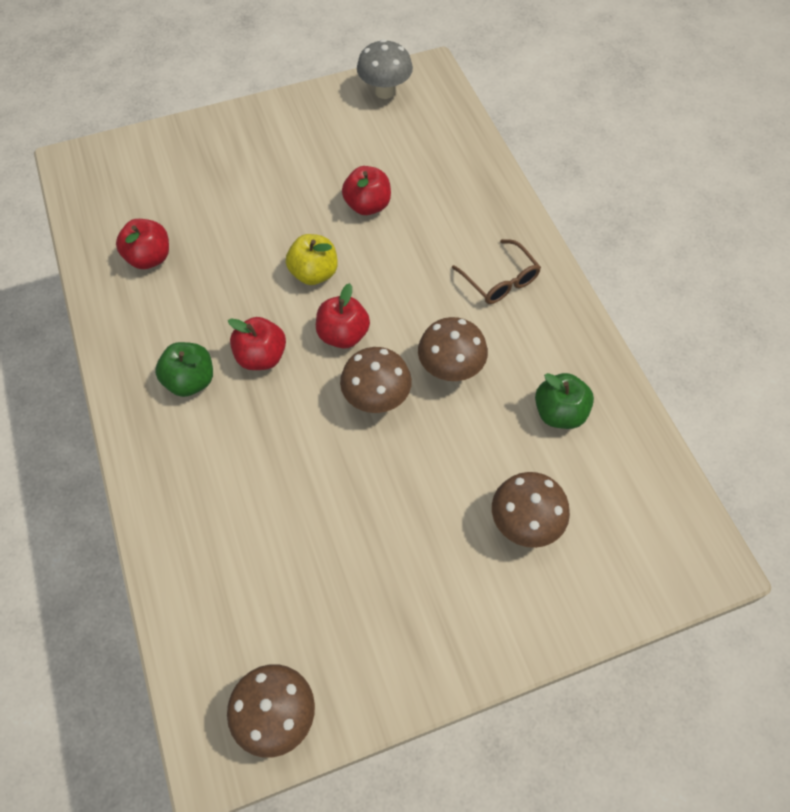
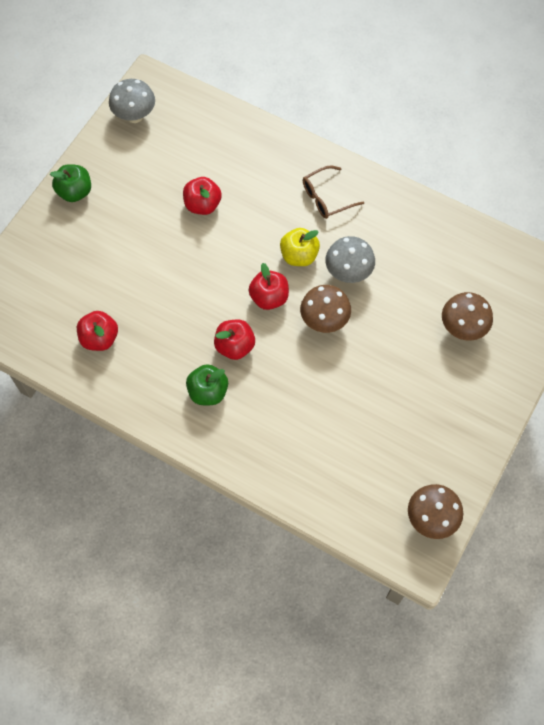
camera: 40 degrees left, 5 degrees up
(314, 273) = (214, 272): yellow apple -> yellow apple (299, 256)
(450, 369) = (348, 272): brown mushroom -> grey mushroom
(500, 280) = (326, 198): brown glasses -> brown glasses turned 135 degrees clockwise
(559, 413) = (428, 254): green apple -> green apple (75, 192)

